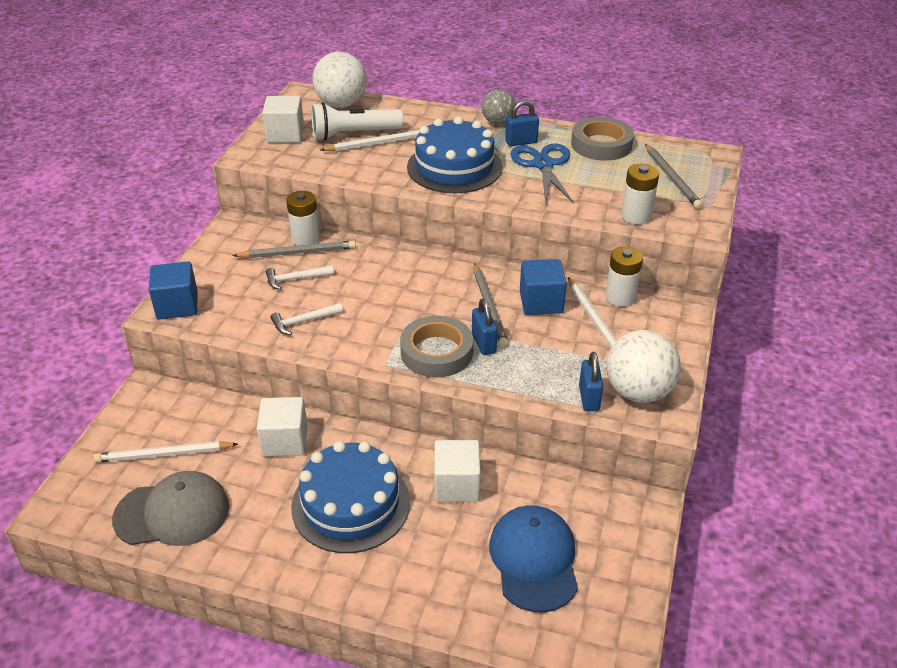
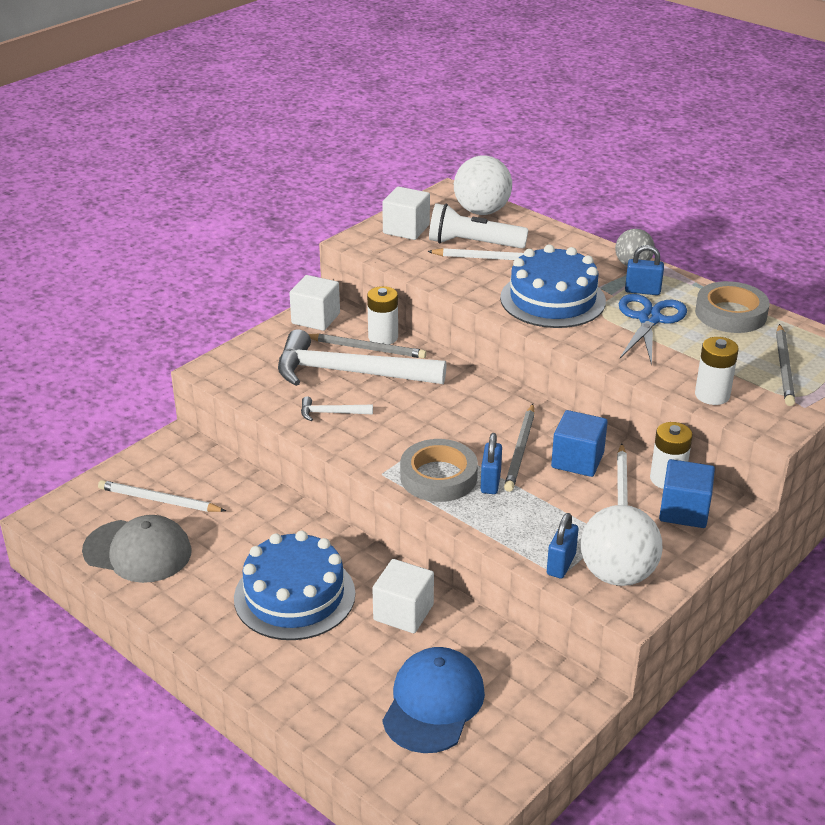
camera: 25 degrees right, 5 degrees down
(177, 305) = (228, 367): blue cube -> blue cube (684, 511)
(285, 441) = (270, 522): white cube -> white cube (315, 318)
(295, 279) = (349, 372): white hammer -> white hammer, size x2.43

